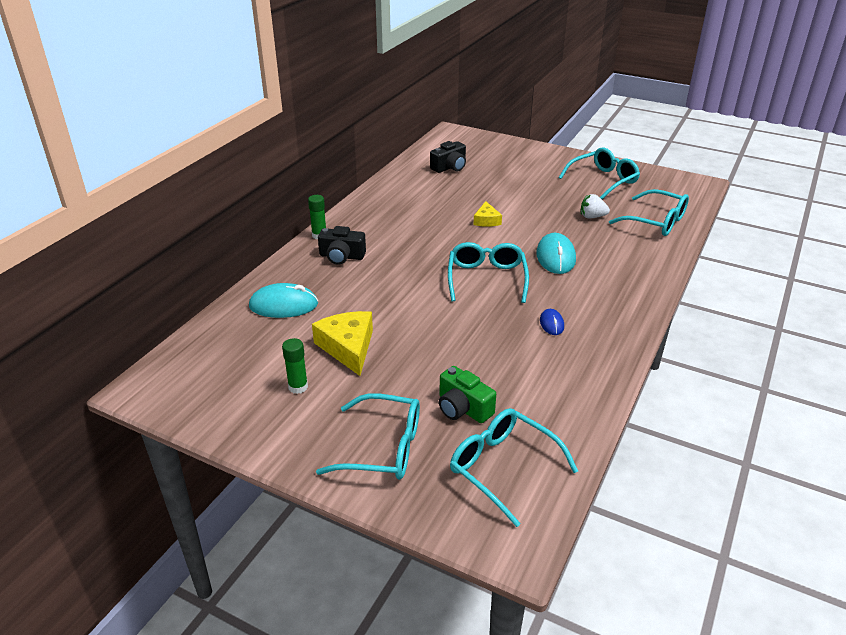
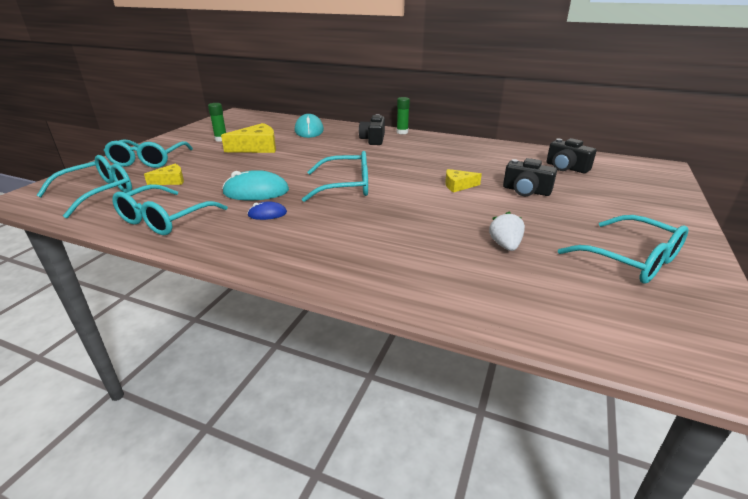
camera: 85 degrees right, 5 degrees down
(463, 408) = (170, 181): green camera -> yellow cheese
(499, 193) = (526, 191): none -> black camera
(555, 257) = (393, 219): turquoise mouse -> turquoise mouse (256, 192)
(655, 221) = (524, 299): turquoise glasses -> turquoise glasses (166, 219)

